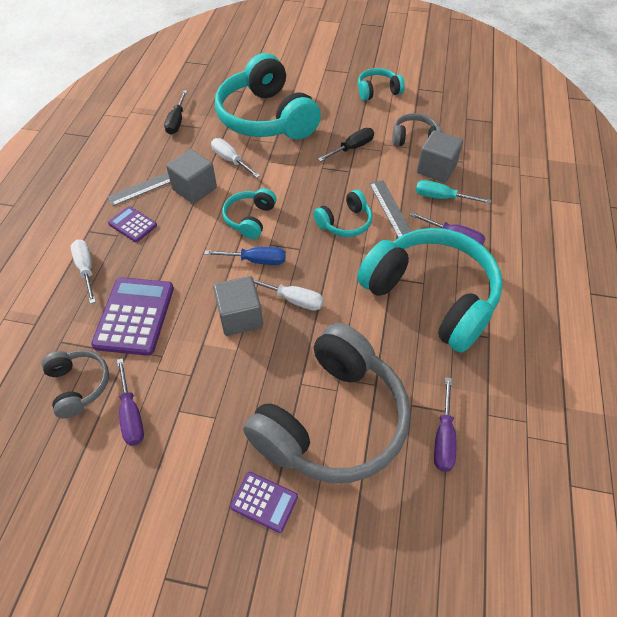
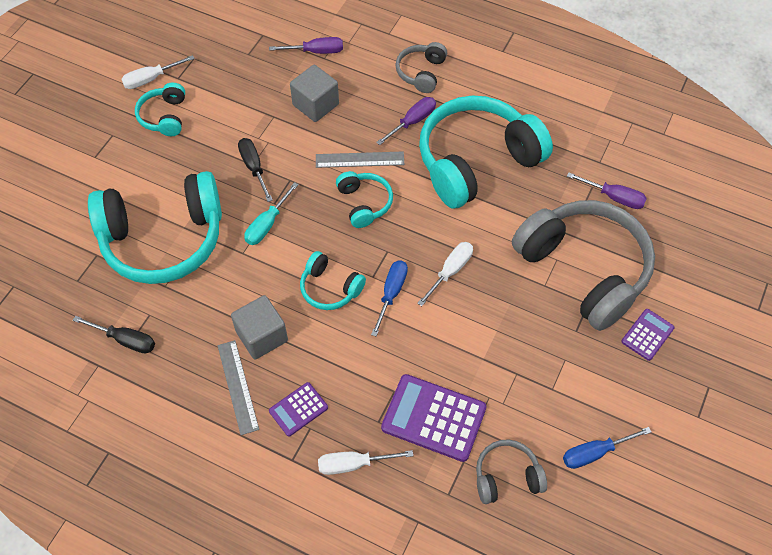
camera: 75 degrees left, 5 degrees up
(109, 464) = (595, 452): none -> blue screwdriver
(131, 414) = (548, 430): purple screwdriver -> purple screwdriver (316, 51)
(231, 160) = (227, 290): white screwdriver -> white screwdriver (151, 79)
(240, 317) = (460, 320): grey cube -> none
(414, 138) = (261, 108): grey headphones -> grey headphones (421, 73)
(442, 198) = (358, 113): turquoise screwdriver -> turquoise screwdriver (267, 224)

